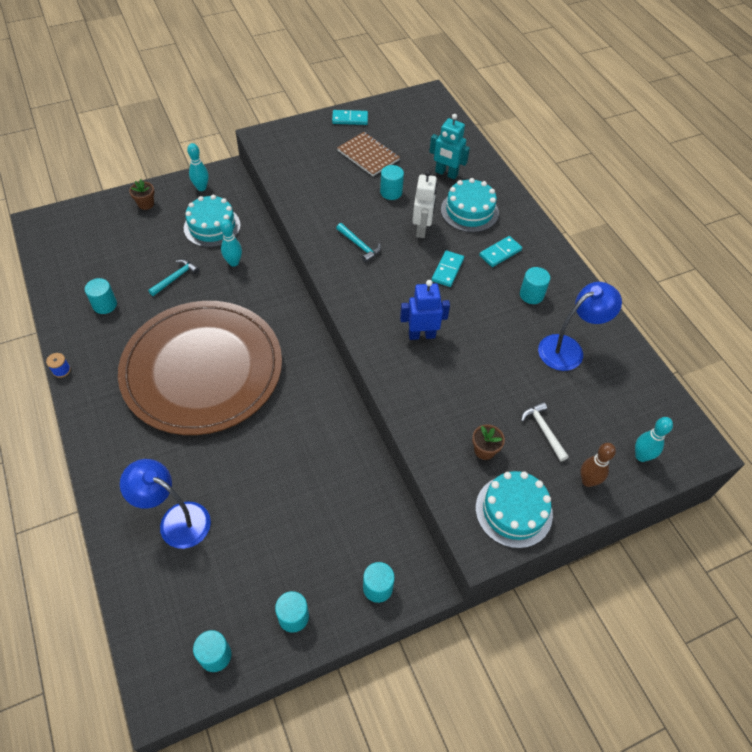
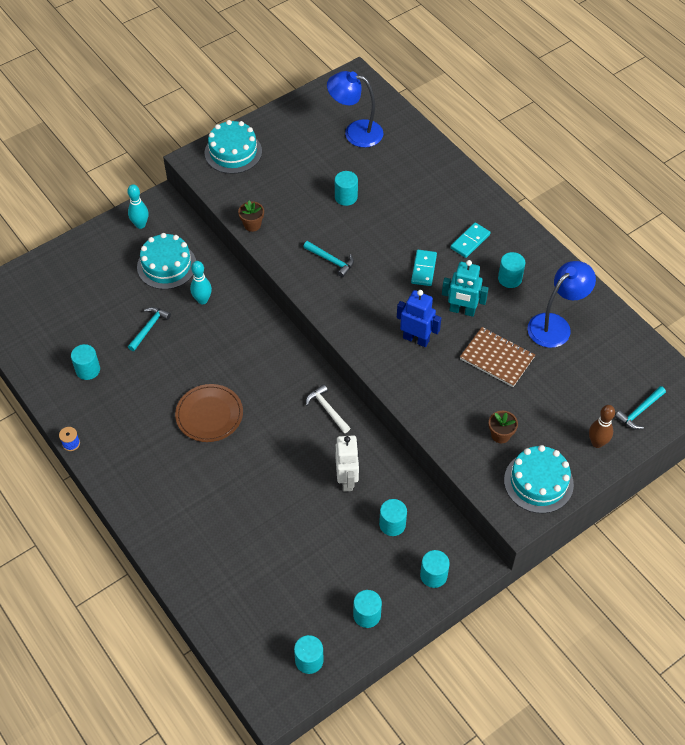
camera: 10 degrees left, 0 degrees up
(146, 204) = (88, 254): brown flower pot -> brown flower pot (252, 225)
(176, 520) = (234, 557): blue lamp -> blue lamp (355, 132)
(202, 369) = (209, 415): brown plate -> brown plate, size x0.43
(349, 521) = (392, 524): none -> turquoise cylinder
(350, 119) = (280, 121): turquoise domino -> none
(368, 155) = (311, 160): brown notebook -> brown notebook (497, 358)
(421, 335) = (416, 339): blue robot -> blue robot turned 45 degrees clockwise
(422, 229) = (387, 231): white robot -> white robot (347, 479)
(446, 173) = (396, 166): turquoise robot -> turquoise robot (462, 311)
(469, 211) = (429, 203): turquoise cake -> turquoise cake (233, 152)
(543, 430) = (549, 406): white hammer -> white hammer (327, 409)
(641, 456) = (639, 411): turquoise bowling pin -> turquoise hammer

